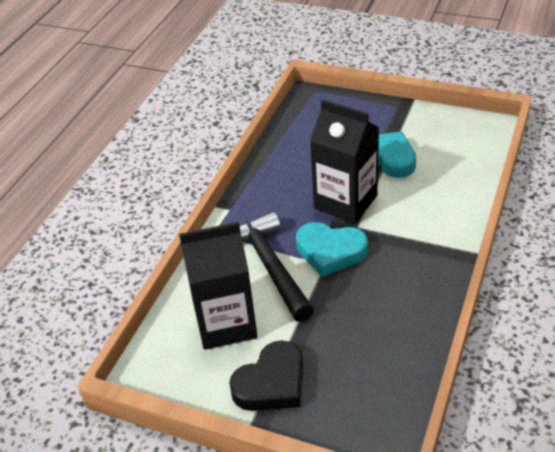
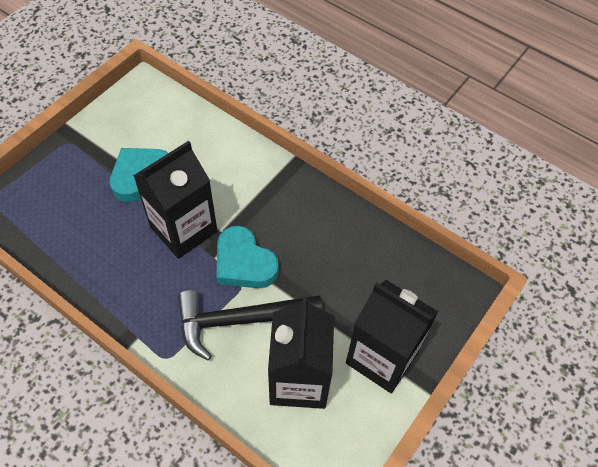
camera: 80 degrees left, 15 degrees up
(271, 383) = (382, 357): black heart -> black carton
(330, 251) = (244, 263): turquoise heart -> turquoise heart turned 105 degrees clockwise

